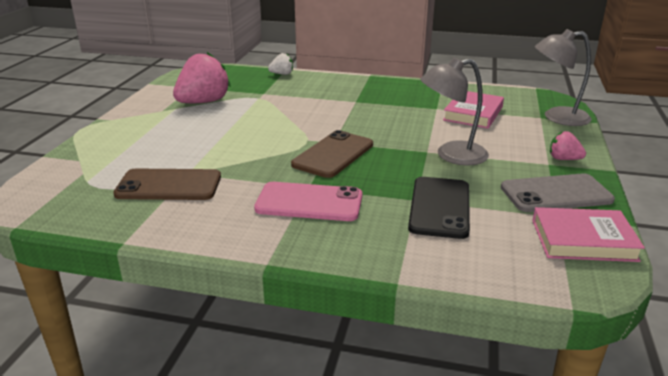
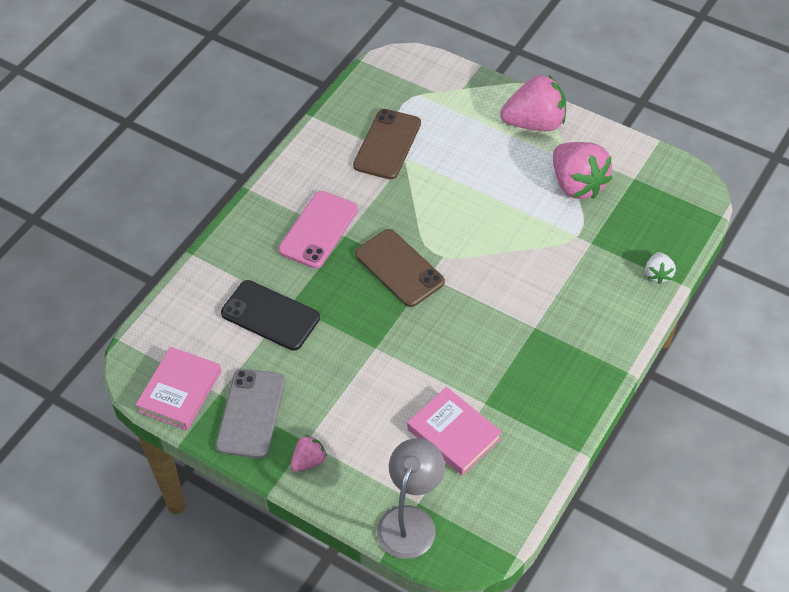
camera: 110 degrees right, 25 degrees up
(131, 123) = (535, 123): none -> pink strawberry
(451, 155) = (358, 365): grey lamp -> none

